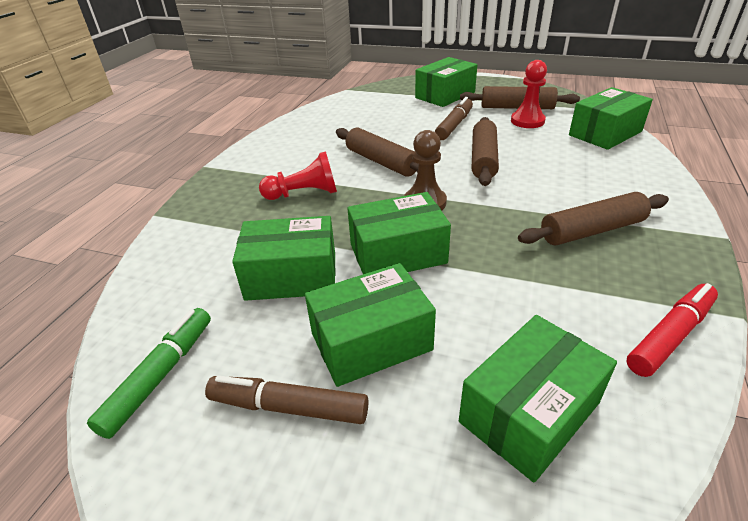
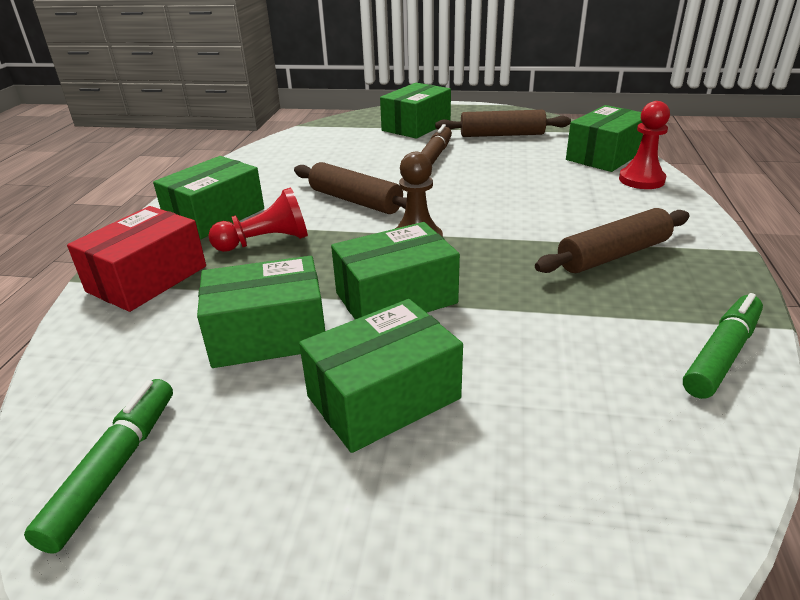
camera: 10 degrees left, 5 degrees down
(209, 218) = (147, 279): none -> red box
(289, 407) = (295, 484): brown marker -> none
(483, 159) = (475, 190): brown rolling pin -> none
(527, 121) = (517, 148): red pawn -> red pawn (641, 180)
(529, 412) = (587, 452): green box -> green box (215, 216)
(669, 336) = (721, 354): red marker -> green marker

